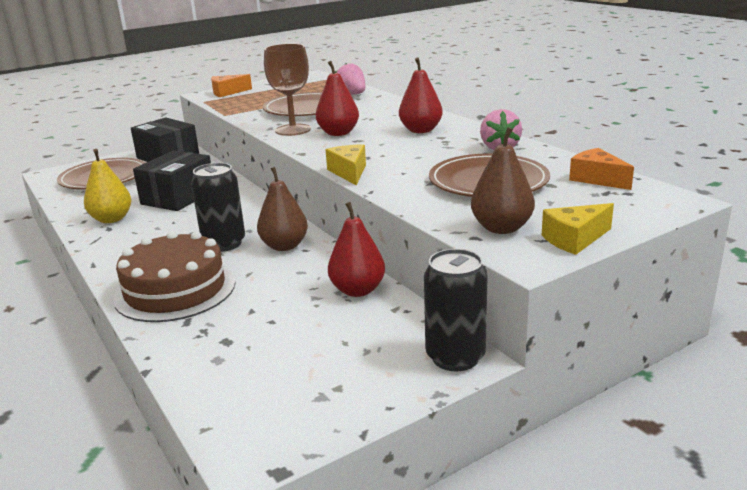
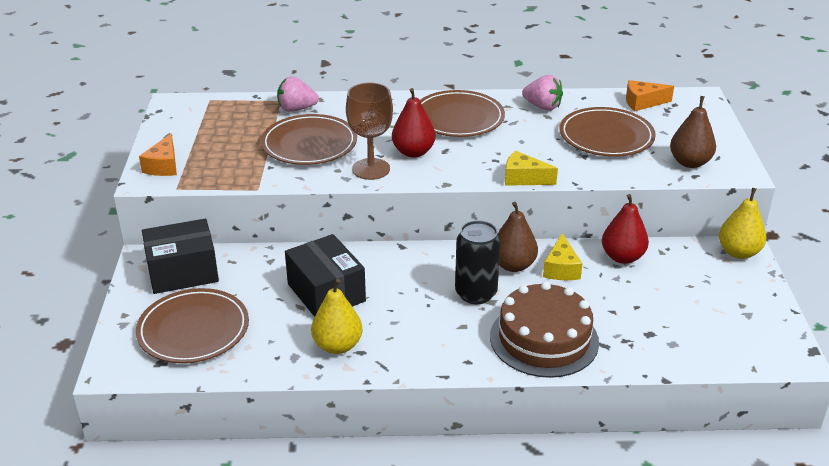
camera: 60 degrees left, 10 degrees up
(420, 130) = (458, 118): red pear -> brown plate
(455, 357) = (738, 252): black can -> yellow pear
(574, 239) = (727, 148): yellow cheese -> yellow cheese (561, 268)

